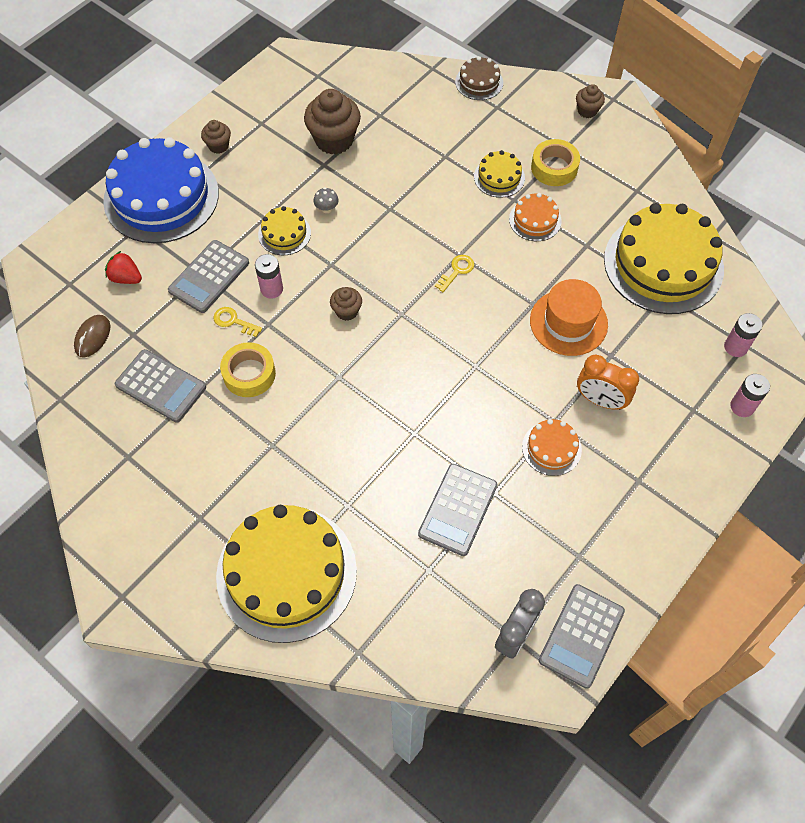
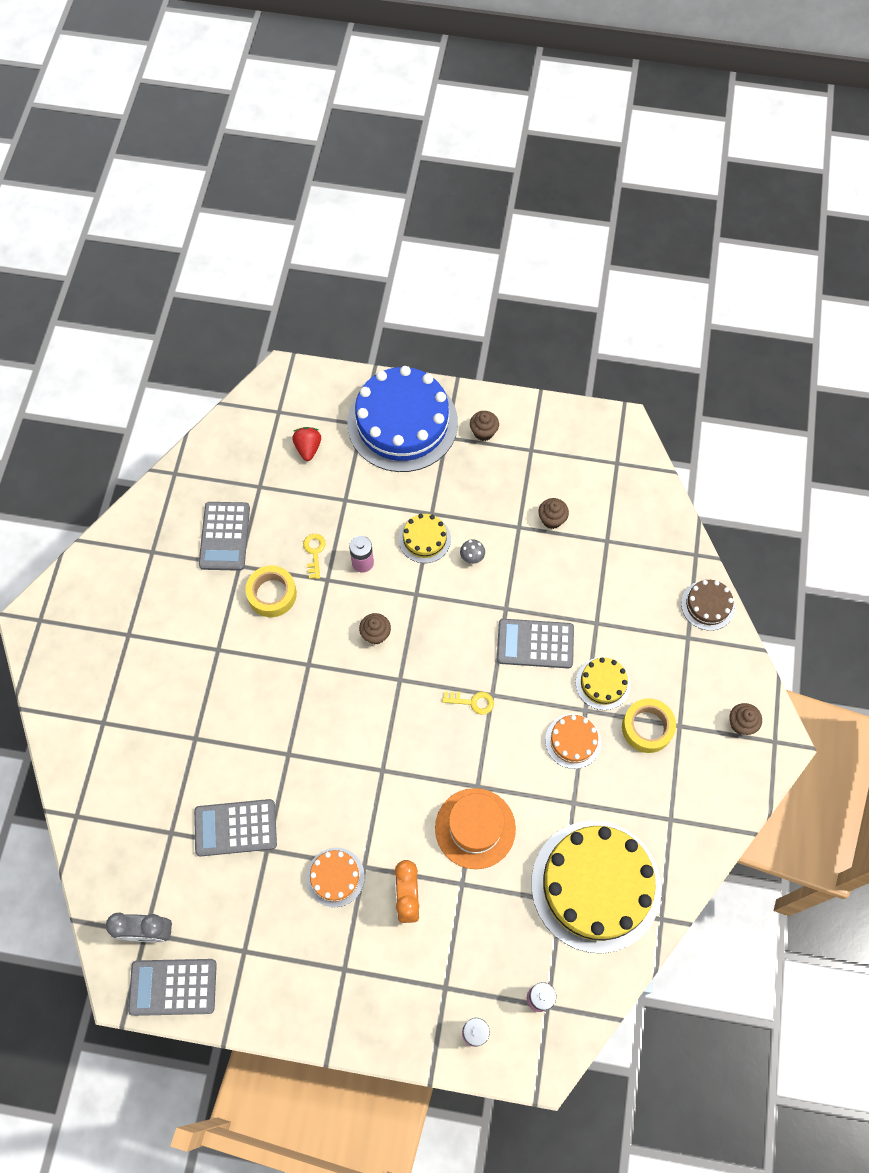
camera: 60 degrees right, 5 degrees up
(92, 337) = (240, 460): brown mouse -> none
(209, 277) = (346, 508): grey calculator -> grey calculator (535, 644)
(286, 573) = (115, 725): yellow cake -> none
(334, 140) = (552, 519): brown cupcake -> brown cupcake, size x0.53

